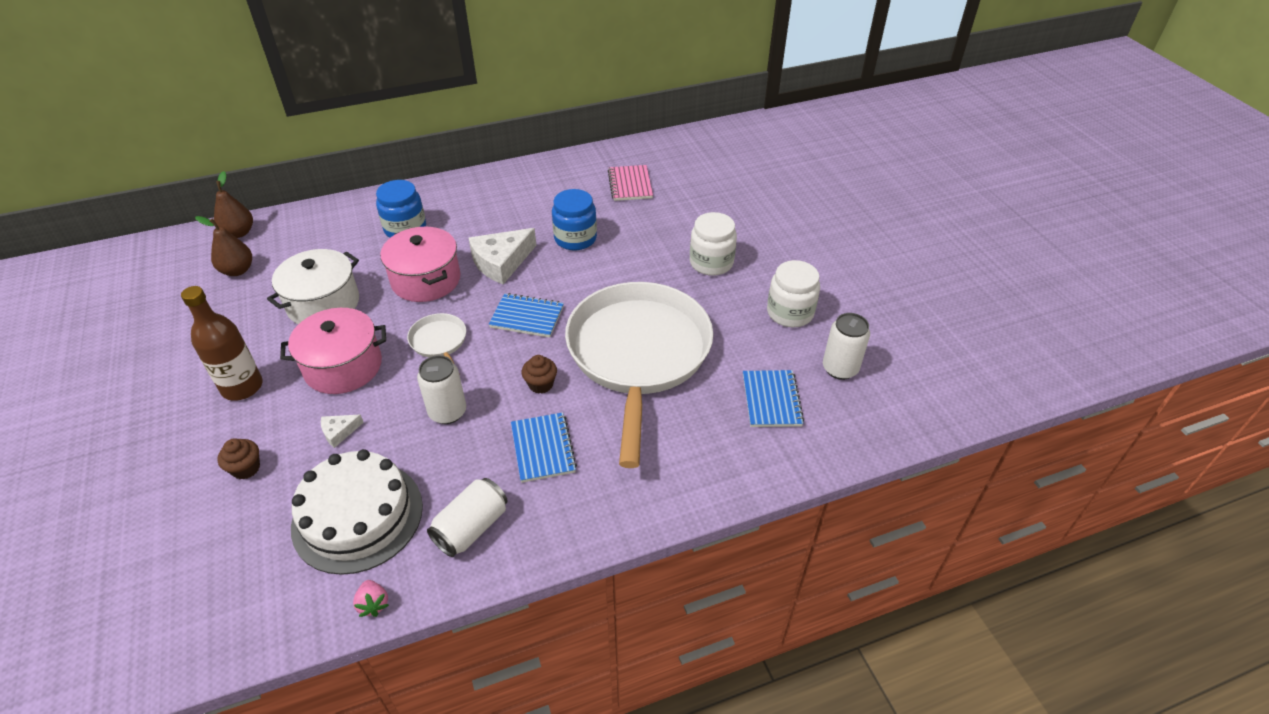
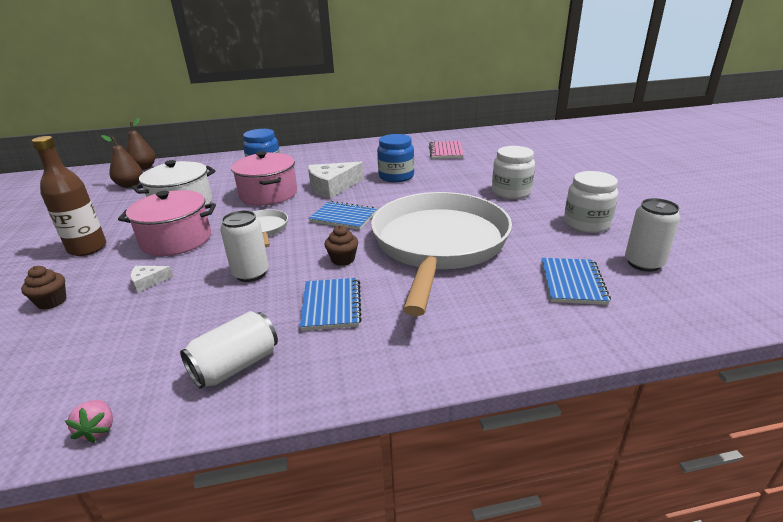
camera: 10 degrees right, 15 degrees down
(357, 516) = (128, 346): white cake -> none

